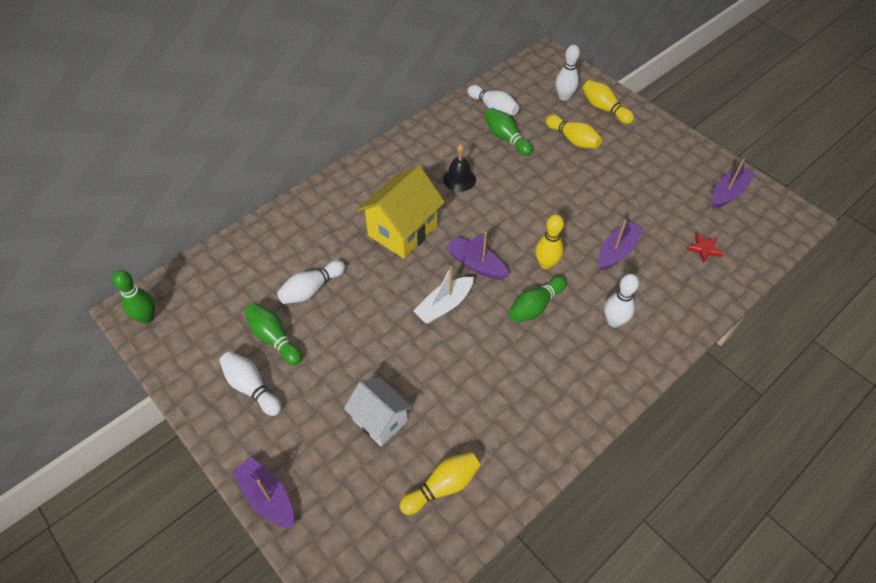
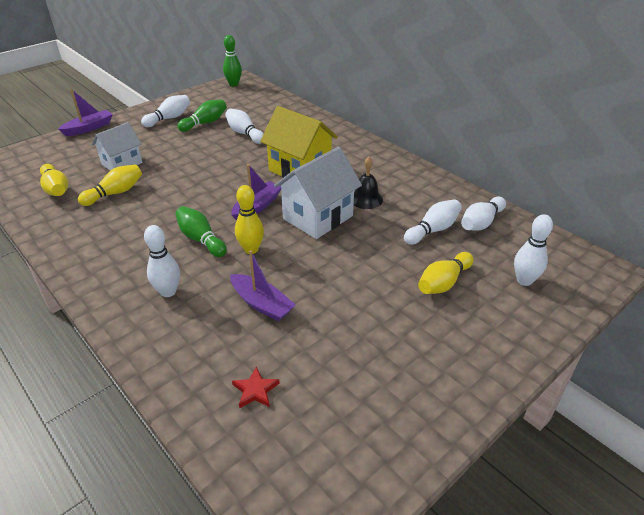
camera: 90 degrees right, 15 degrees down
(444, 305) = (215, 190): white boat -> none
(491, 215) = (318, 217): none -> white house
(506, 138) = (432, 230): green bowling pin -> white bowling pin
(604, 109) = (514, 318): yellow bowling pin -> yellow bowling pin (115, 193)
(728, 192) = (363, 443): purple boat -> none

